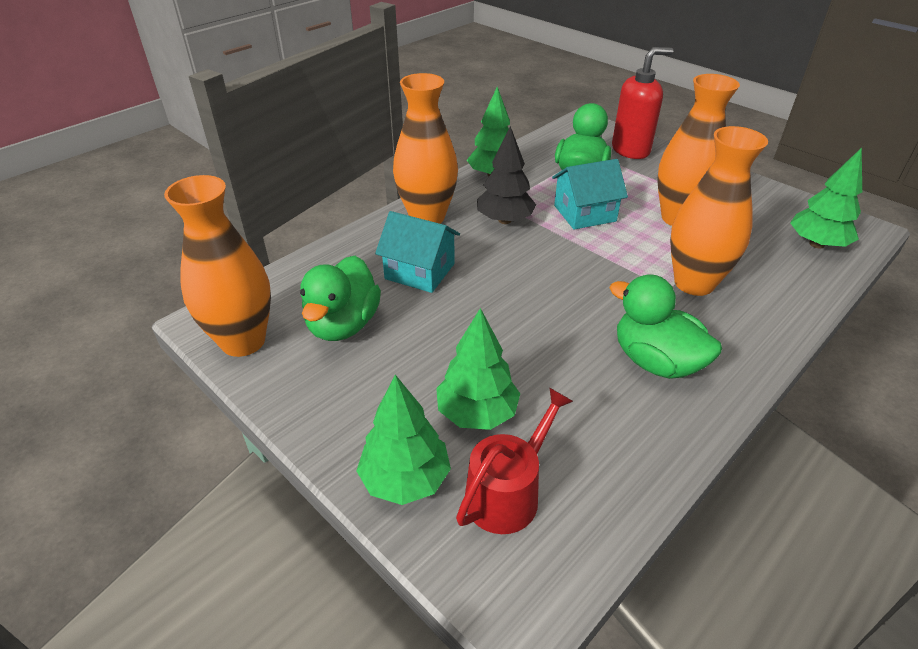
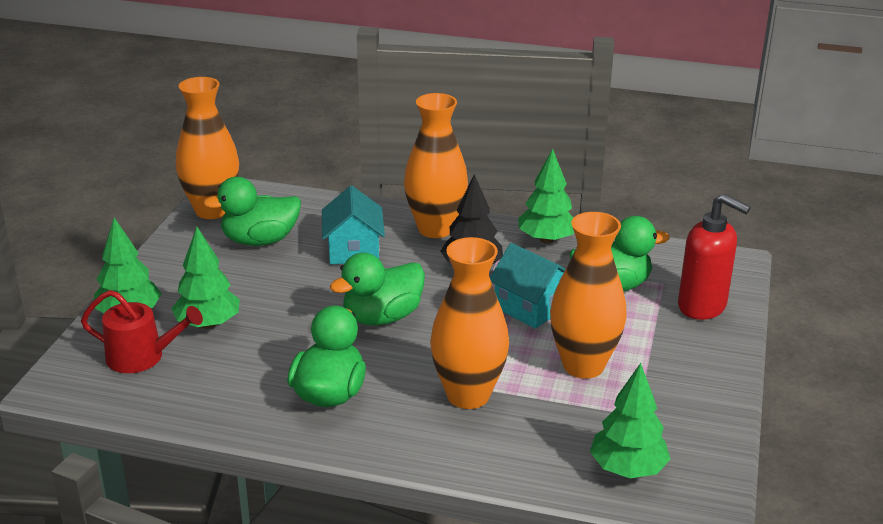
camera: 60 degrees right, 10 degrees down
(547, 290) = (382, 317): none -> green duck

